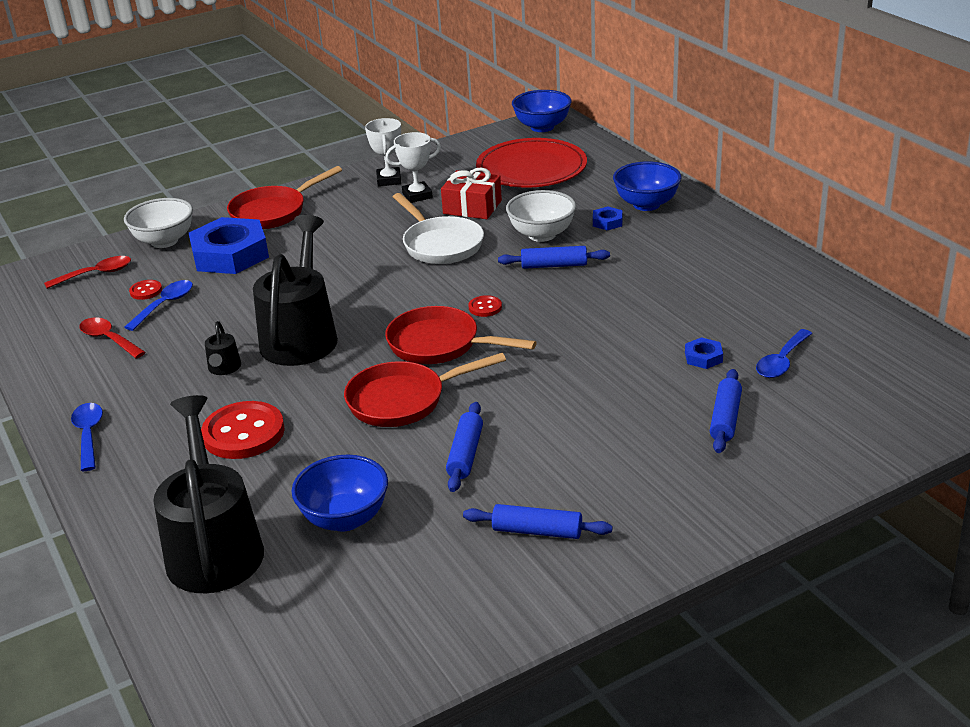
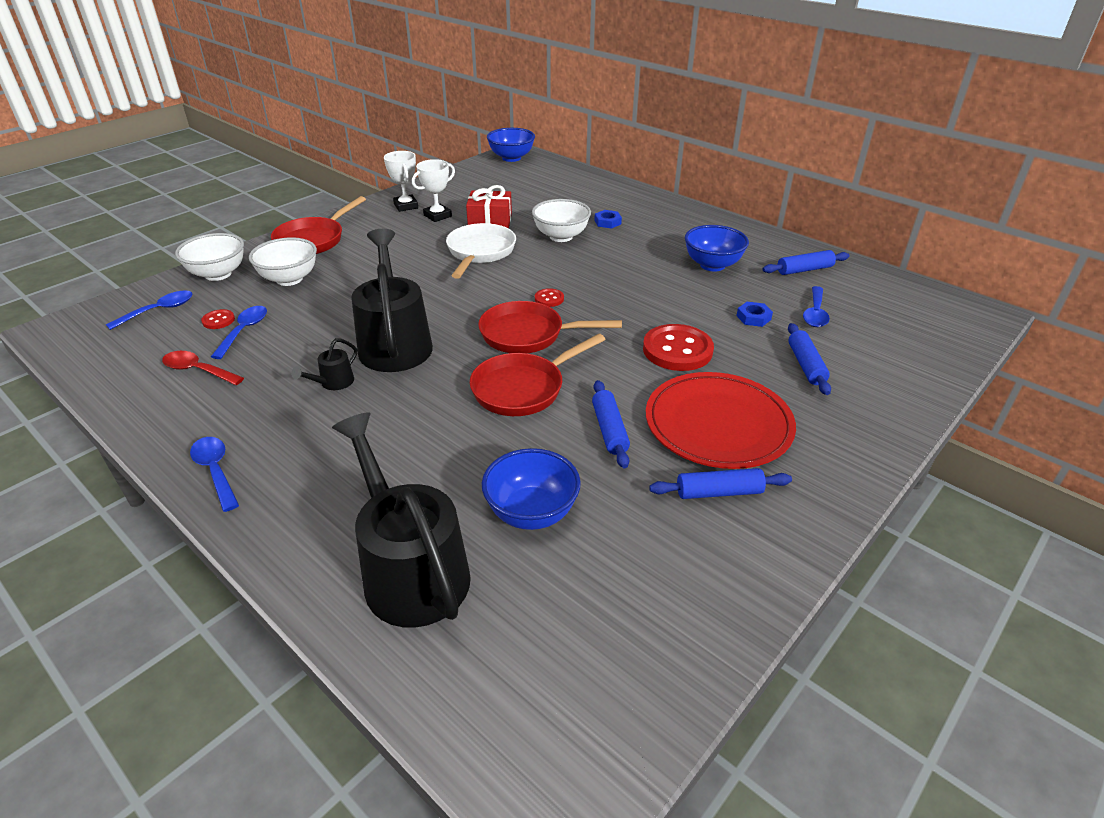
camera: 20 degrees left, 5 degrees up
(96, 274) = (159, 311): red spoon -> blue spoon
(224, 369) = (333, 383): black watering can -> black watering can turned 60 degrees clockwise
(230, 254) = (289, 279): blue nut -> white bowl
(243, 433) = (383, 443): red button -> red button (677, 350)
(440, 245) = (480, 252): white pan -> white pan turned 120 degrees counterclockwise
(531, 168) = (521, 188): red plate -> red plate (718, 424)
(554, 265) = (586, 259): blue rolling pin -> blue rolling pin (804, 270)
(646, 204) = (629, 207): blue bowl -> blue bowl (712, 265)

